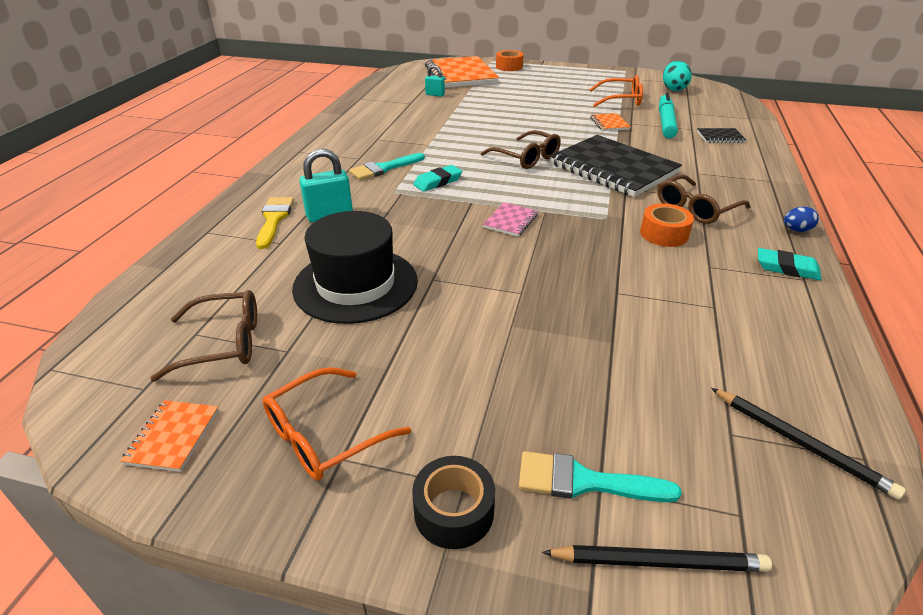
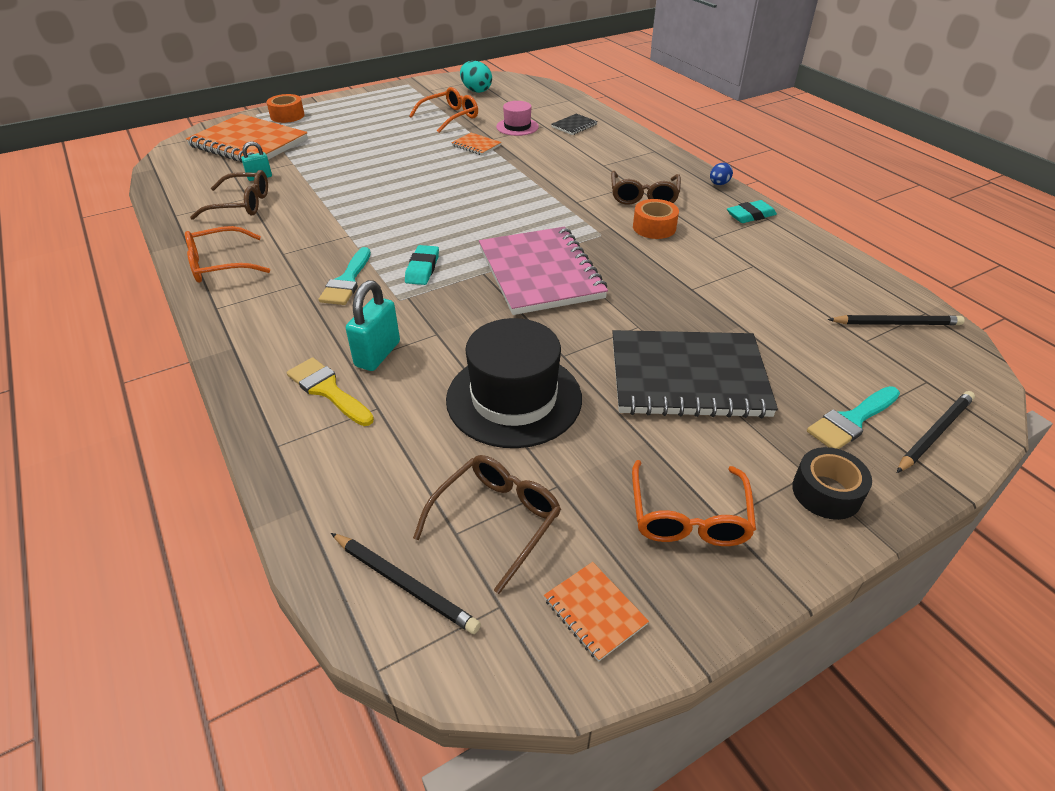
camera: 45 degrees left, 5 degrees up
(131, 339) = (404, 584): none -> black pencil
(338, 131) = (220, 265): none -> orange glasses
(510, 221) = (540, 273): pink notebook -> pink notebook, size x2.37
(526, 158) = (460, 209): brown glasses -> brown glasses (241, 204)
(613, 168) = (542, 188): black notebook -> black notebook (688, 377)
(665, 122) = (517, 127): turquoise marker -> pink hat

